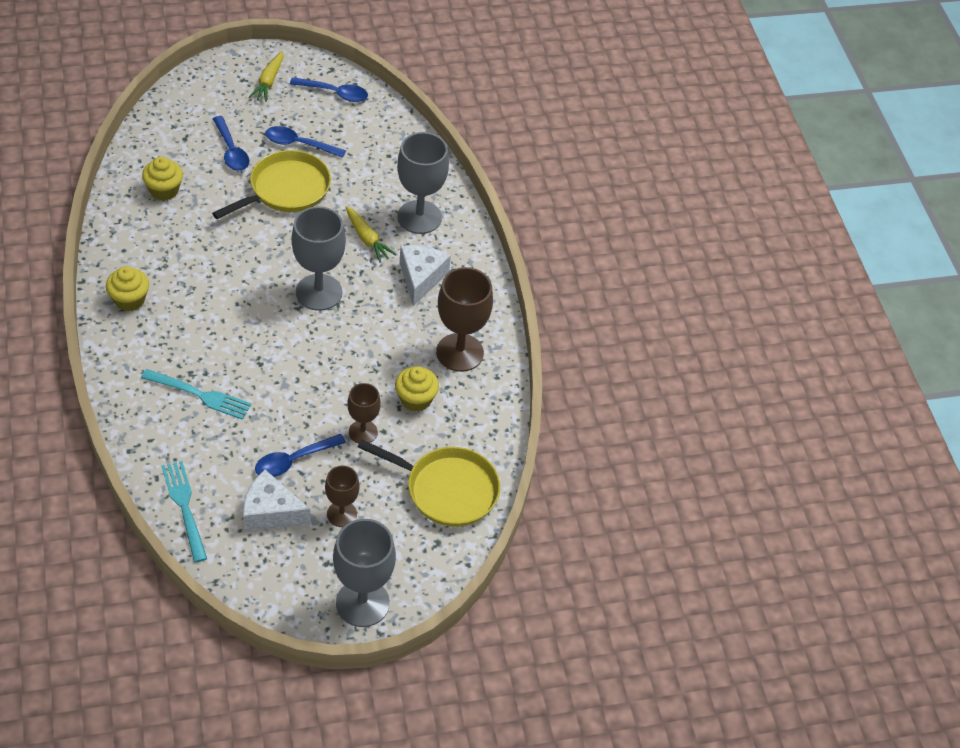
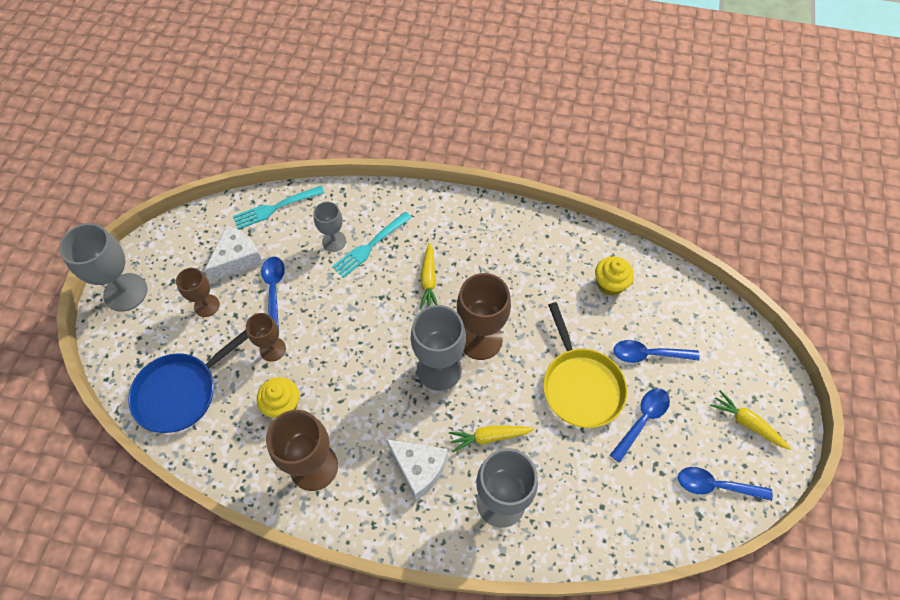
camera: 120 degrees right, 10 degrees up
(129, 300) = (489, 226): yellow cupcake -> none
(184, 506) = (275, 208): turquoise fork -> turquoise fork turned 150 degrees clockwise
(207, 430) = (334, 241): none -> grey goblet
(222, 330) = (428, 281): none -> yellow carrot
(272, 271) = (480, 339): none -> brown goblet
(334, 93) = (715, 486): blue spoon -> blue spoon turned 60 degrees clockwise
(447, 490) = (180, 392): yellow pan -> blue pan

